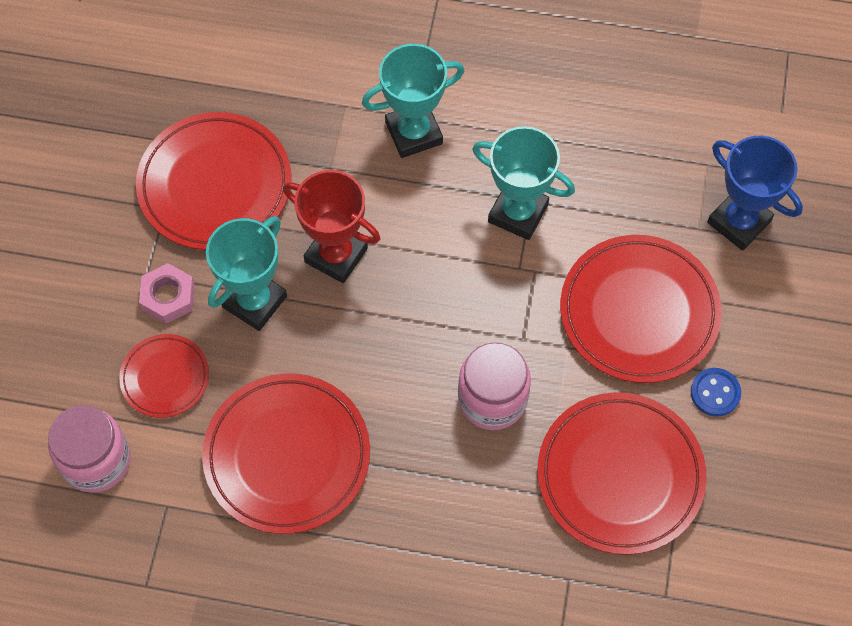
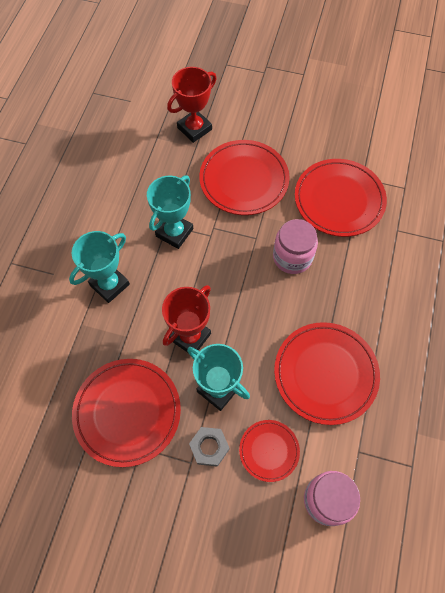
camera: 85 degrees left, 0 degrees up
(168, 296) = (209, 447): pink nut -> grey nut
(414, 133) = (109, 285): turquoise trophy -> turquoise trophy turned 60 degrees clockwise
(715, 393) = (293, 152): blue button -> none
(739, 222) = (194, 128): blue trophy -> red trophy

